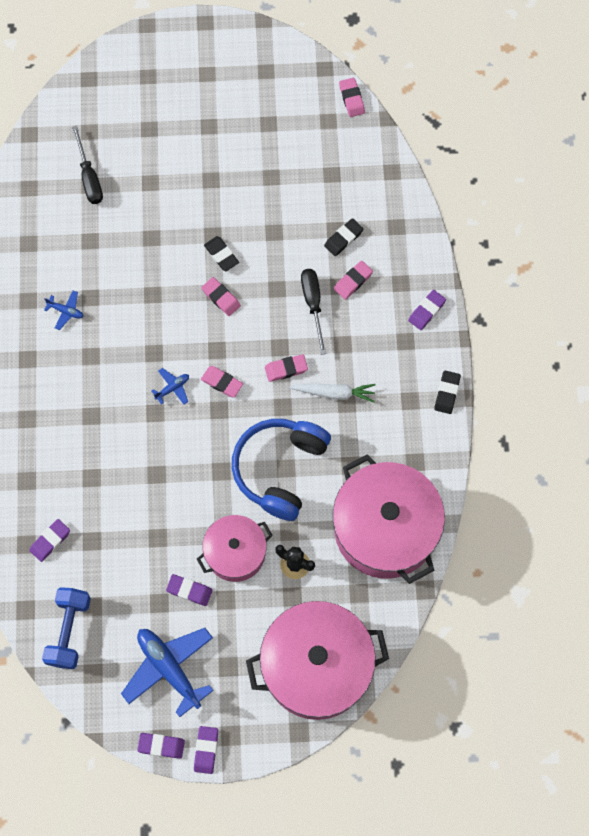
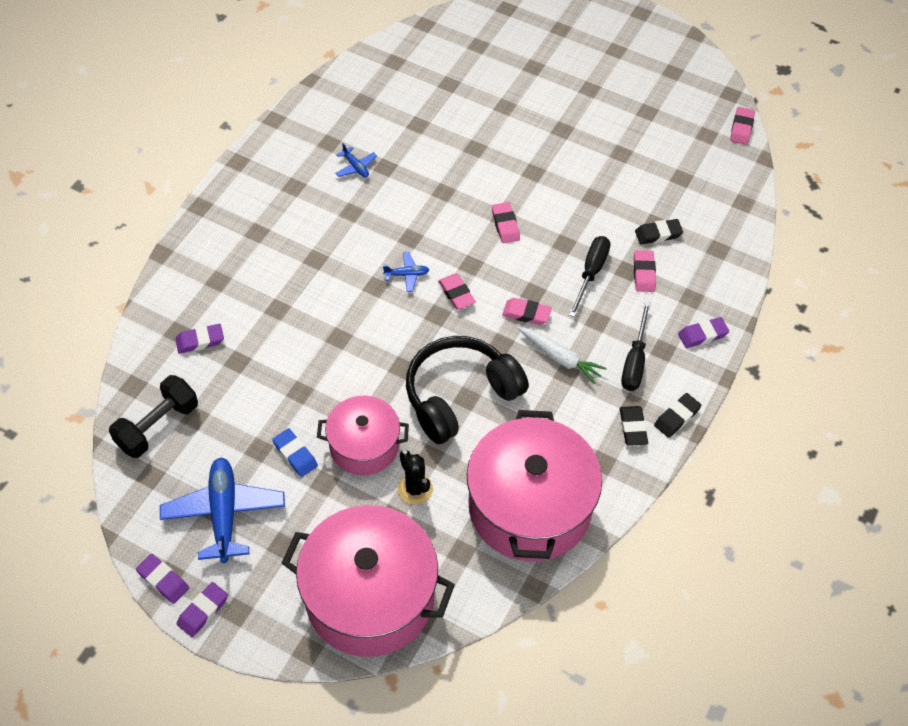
camera: 30 degrees right, 15 degrees down
(69, 631) = (157, 426): blue dumbbell -> black dumbbell
(89, 177) = (453, 78): black screwdriver -> black screwdriver (634, 361)
(189, 590) = (295, 454): purple eraser -> blue eraser
(221, 255) = (530, 192): black eraser -> black eraser (633, 427)
(279, 469) = (460, 396): blue headphones -> black headphones
(353, 281) = (644, 273): pink eraser -> pink eraser turned 75 degrees counterclockwise

